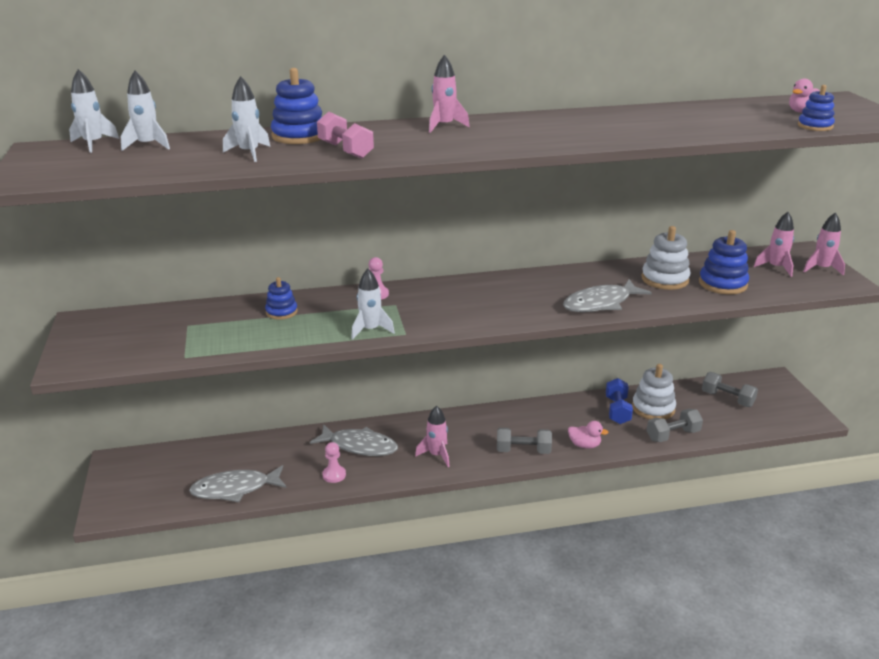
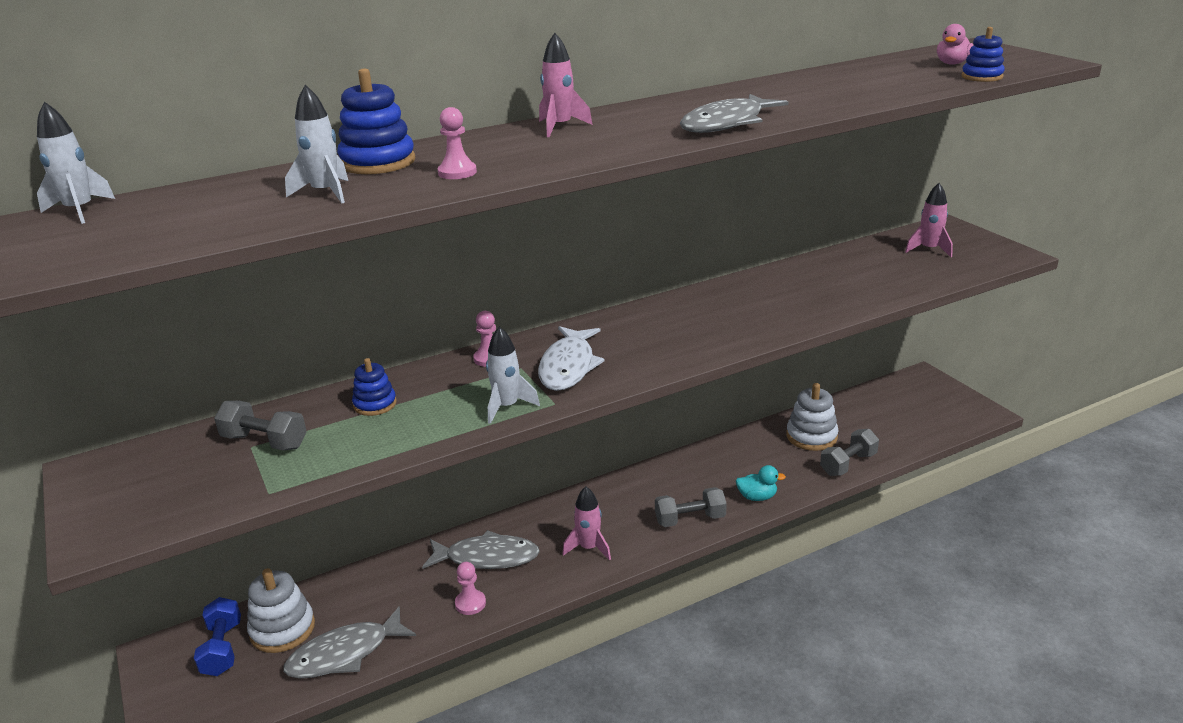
camera: 15 degrees left, 0 degrees up
(148, 145) = (166, 202): white rocket -> none
(345, 150) = (457, 172): pink dumbbell -> pink pawn
(430, 310) = (568, 367): none -> white fish
(584, 445) = (757, 497): pink duck -> turquoise duck
(601, 303) = (767, 323): grey fish -> grey fish (727, 123)
(617, 410) = (774, 447): blue dumbbell -> blue dumbbell (222, 649)
(665, 279) = (820, 282): white stacking toy -> white stacking toy (282, 629)
(722, 284) = (886, 277): blue stacking toy -> none
(727, 399) = (885, 409): grey dumbbell -> grey dumbbell (264, 441)
(821, 269) = (976, 243): pink rocket -> none

